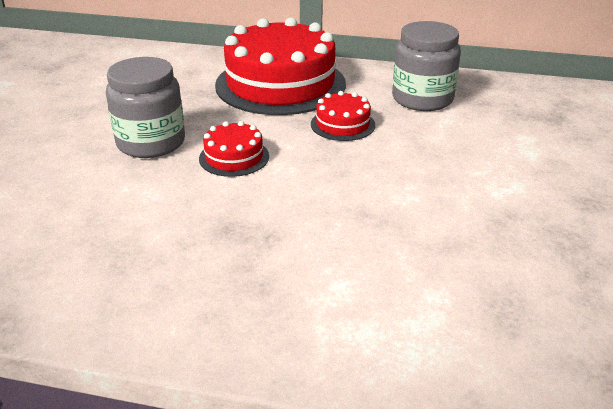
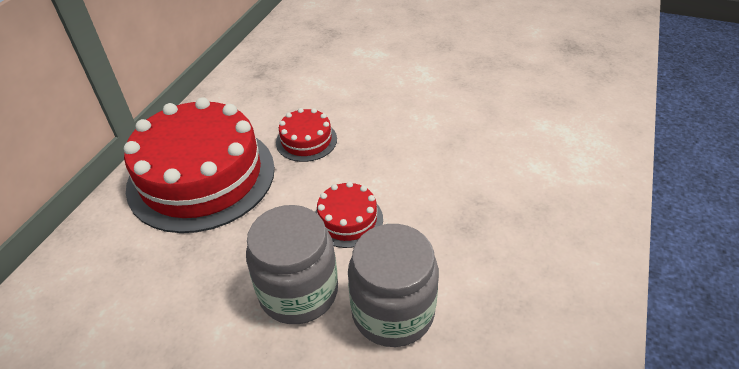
camera: 80 degrees left, 10 degrees up
(422, 99) = (276, 88): grey jar -> grey jar (393, 312)

